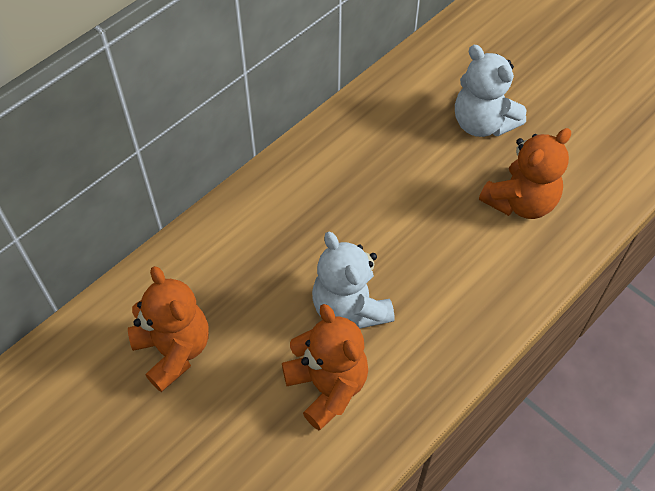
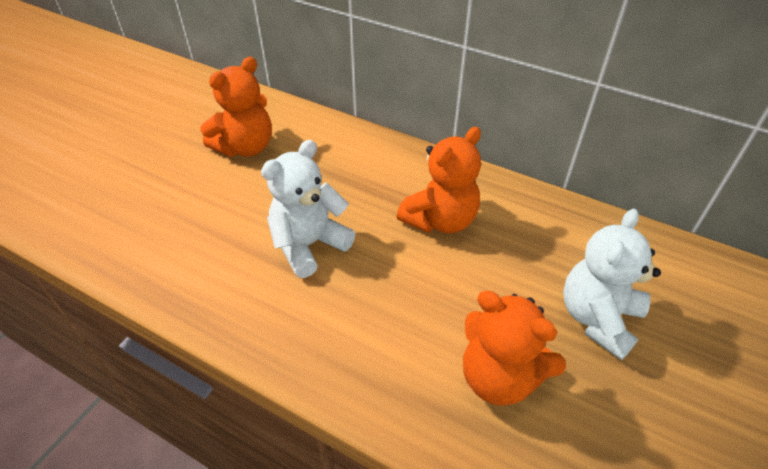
camera: 75 degrees right, 10 degrees down
(327, 386) = (223, 245): orange teddy bear -> orange teddy bear (440, 220)

